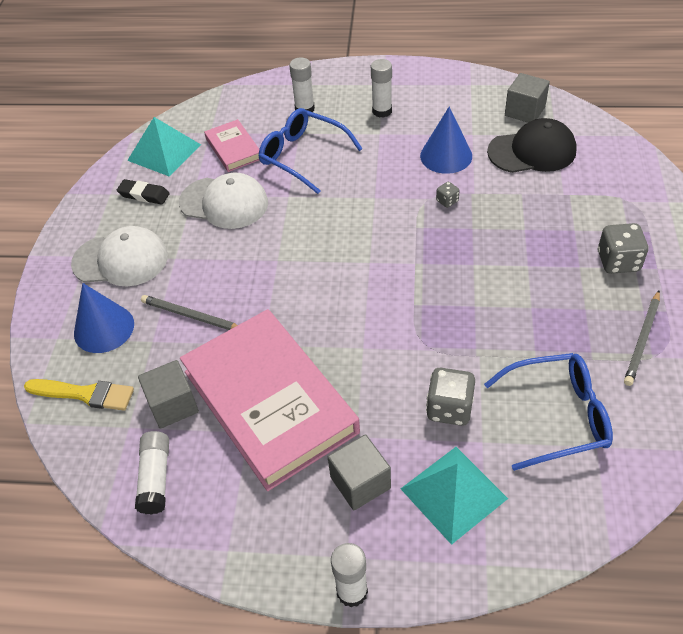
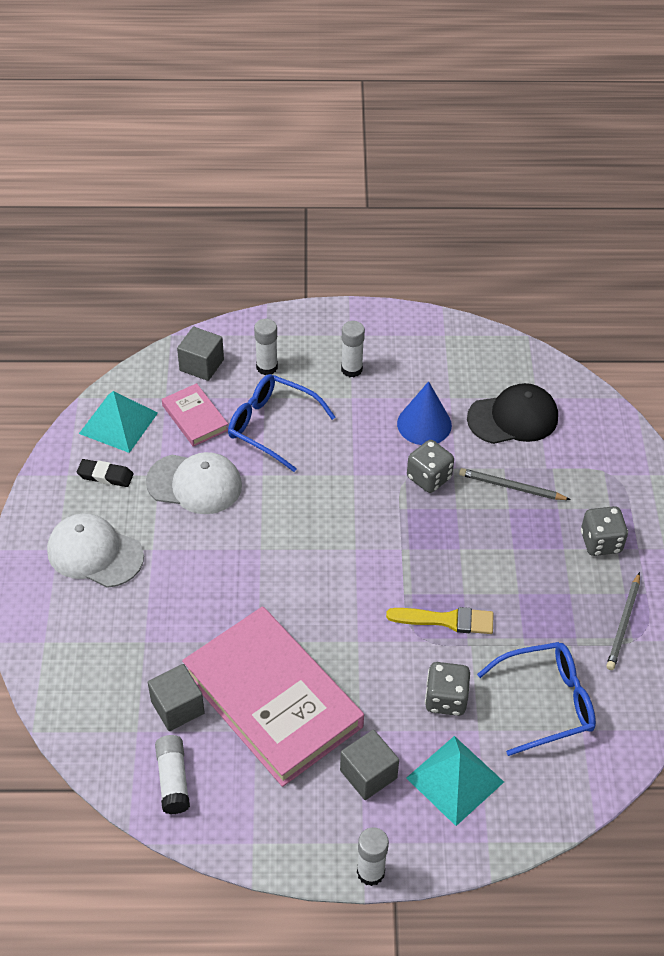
camera: 10 degrees left, 0 degrees up
(85, 394) = (86, 700): yellow brush -> yellow brush (446, 620)
(104, 328) = (92, 629): blue cone -> none
(121, 260) = (95, 553): white cap -> white cap turned 150 degrees counterclockwise
(191, 316) = (181, 613): grey pencil -> grey pencil (511, 487)
(447, 201) = (429, 478): grey dice -> grey dice, size x1.96
(524, 111) = (503, 369): grey cube -> grey cube (201, 365)

